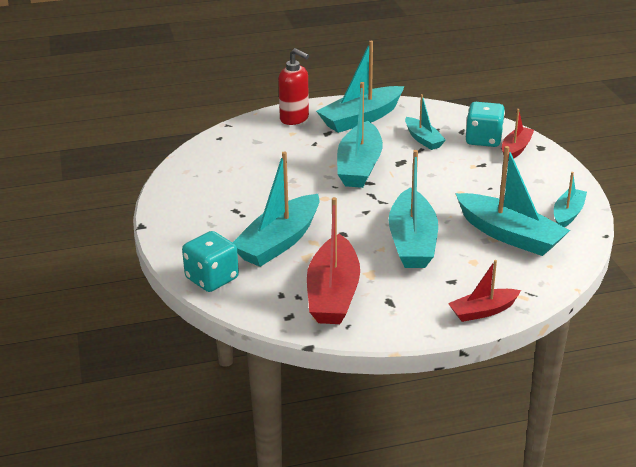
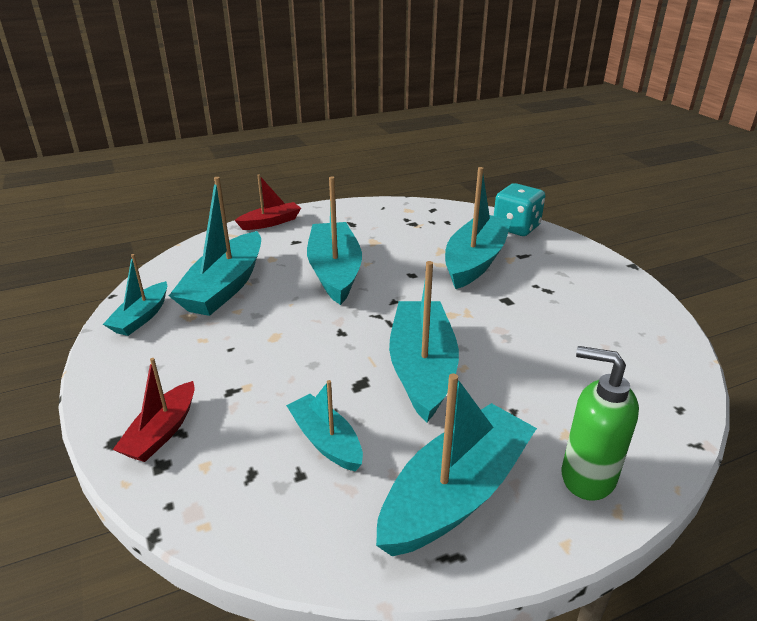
camera: 170 degrees right, 0 degrees up
(294, 119) = (587, 477): red soap dispenser -> green soap dispenser
(333, 294) = (402, 225): red boat -> none
(483, 140) = (213, 452): turquoise dice -> none
(509, 235) = (225, 287): turquoise boat -> turquoise boat turned 105 degrees counterclockwise

